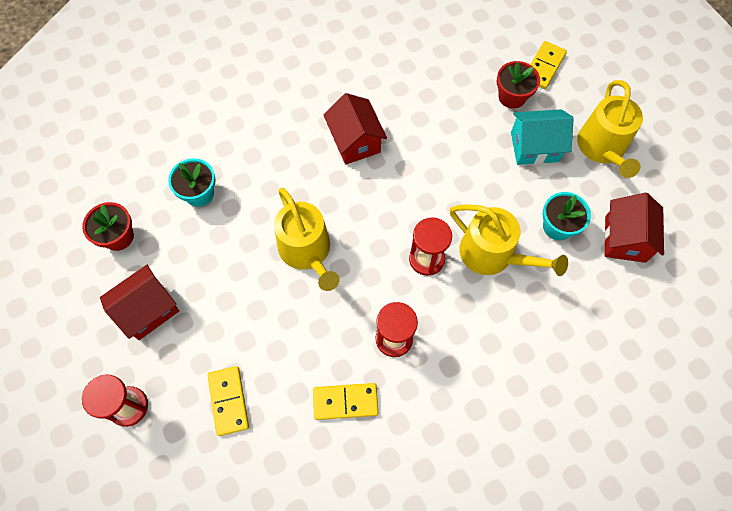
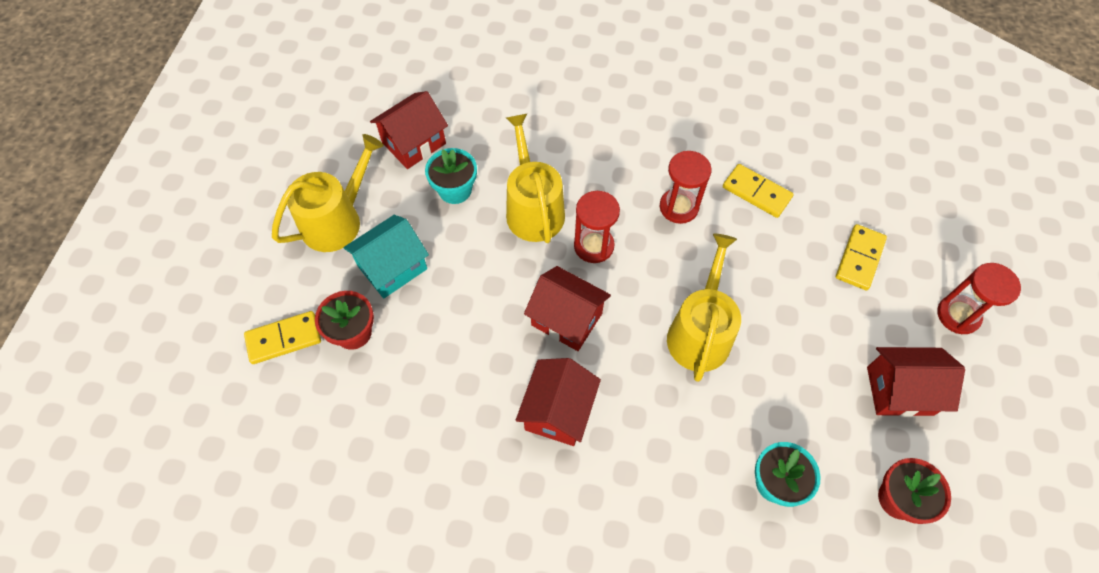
camera: 140 degrees left, 5 degrees down
(398, 196) = (566, 319): none -> red house
(534, 147) = (392, 267): turquoise house -> turquoise house turned 75 degrees counterclockwise

